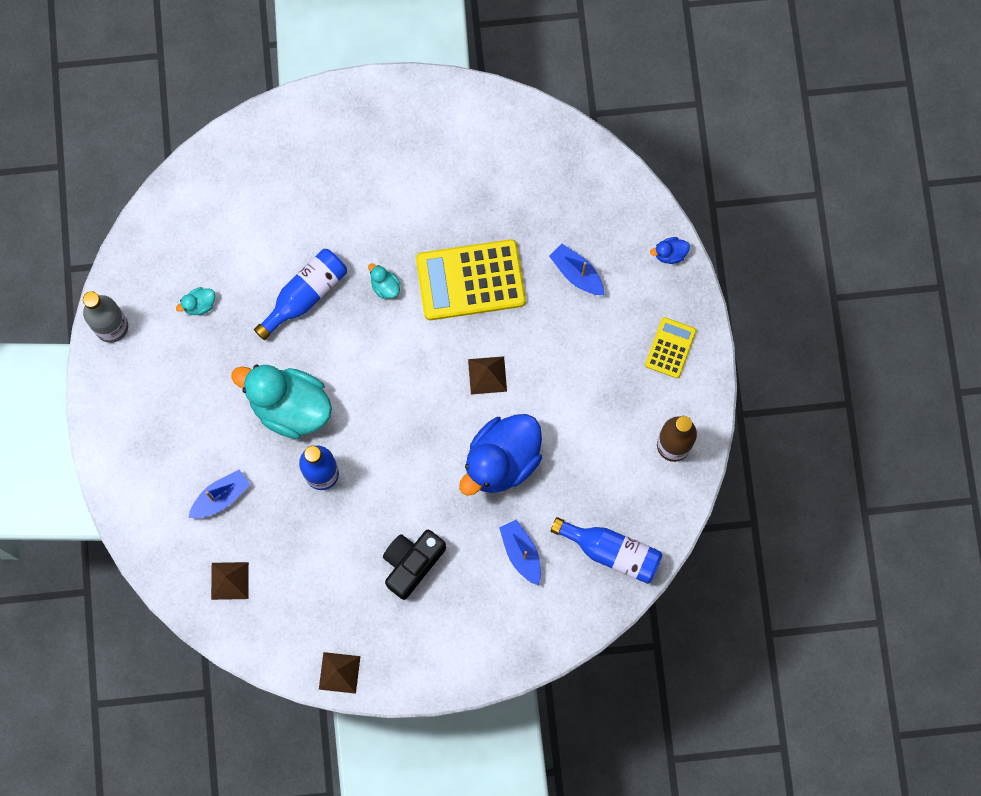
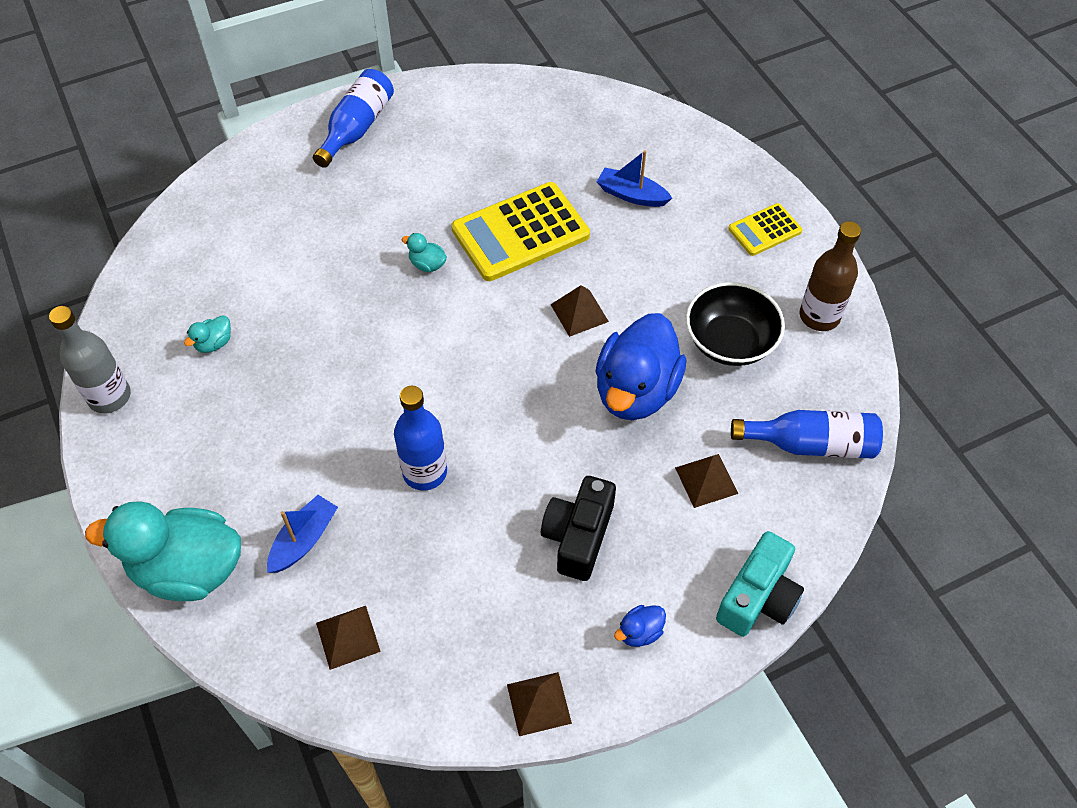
camera: 20 degrees left, 20 degrees down
(290, 407) = (359, 413): turquoise duck -> turquoise duck (188, 569)
(305, 295) = (338, 298): blue bottle -> blue bottle (357, 128)
(517, 653) = (758, 597): none -> turquoise camera
(521, 553) = (706, 480): blue boat -> brown pyramid
(592, 443) = (730, 342): none -> black bowl
(670, 254) = (718, 152): blue duck -> blue duck (639, 632)
(670, 348) = (765, 230): yellow calculator -> yellow calculator turned 120 degrees counterclockwise

